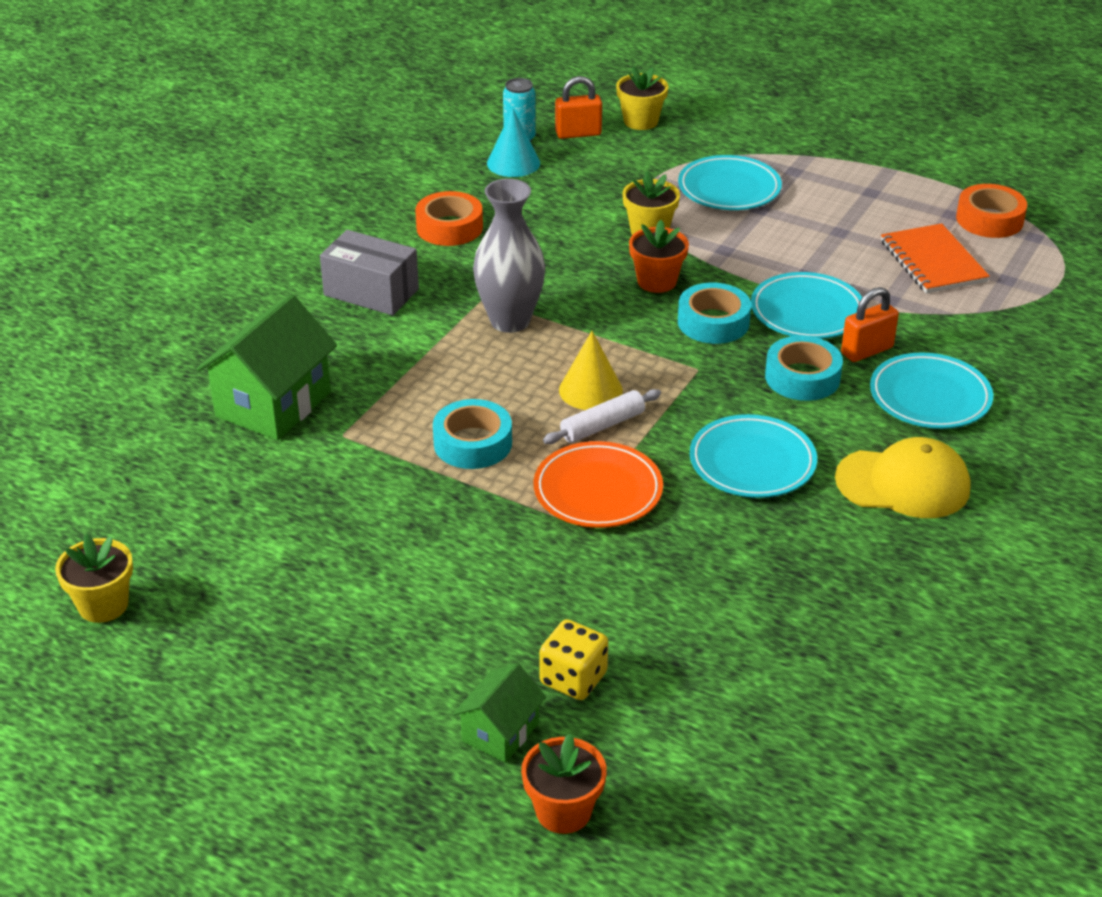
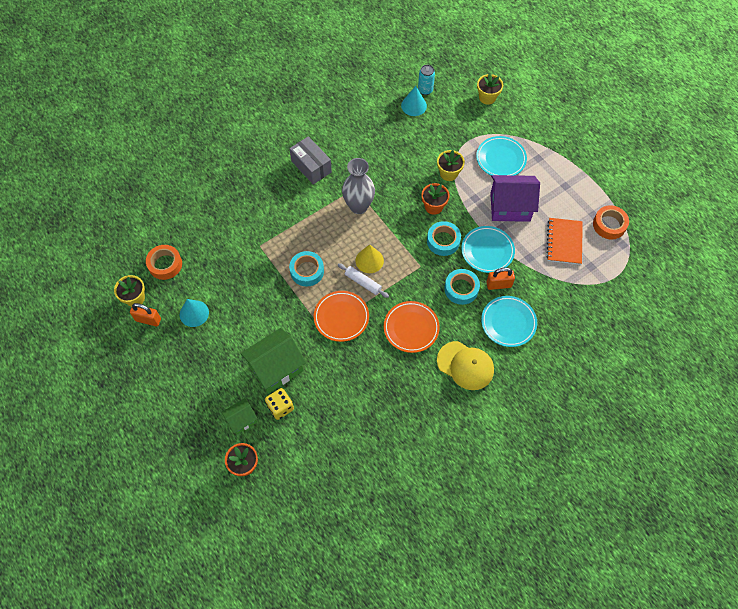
camera: 25 degrees right, 25 degrees up
(264, 586) = (194, 313): none -> turquoise cone
(273, 404) = (242, 217): green house -> green house (276, 368)
(449, 227) = (364, 138): orange tape -> orange tape (165, 264)
(578, 133) = (453, 96): orange padlock -> orange padlock (148, 319)
(602, 425) = (363, 282): white rolling pin -> white rolling pin turned 45 degrees clockwise
(752, 462) = (411, 328): turquoise plate -> orange plate
(798, 244) = (510, 207): none -> purple house

